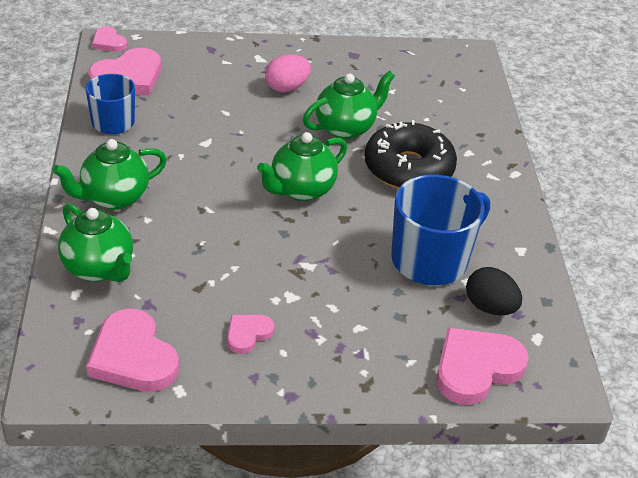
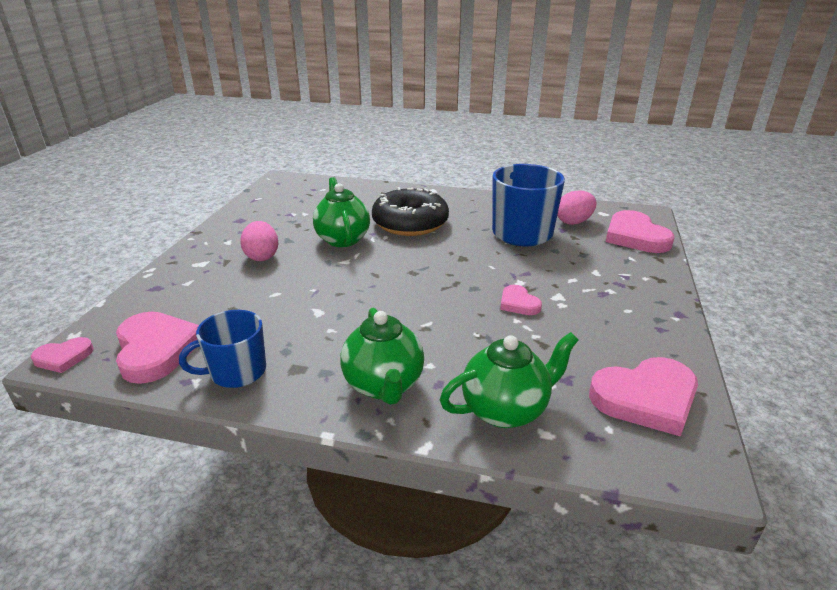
camera: 70 degrees left, 10 degrees down
(248, 334) = (607, 324): pink heart -> pink heart (518, 303)
(301, 190) = (418, 271): green teapot -> none
(490, 307) = (573, 222): black egg -> pink egg

